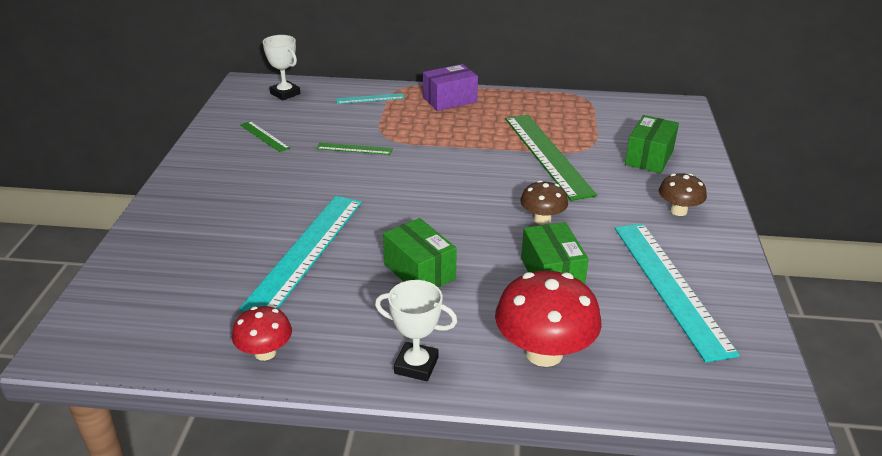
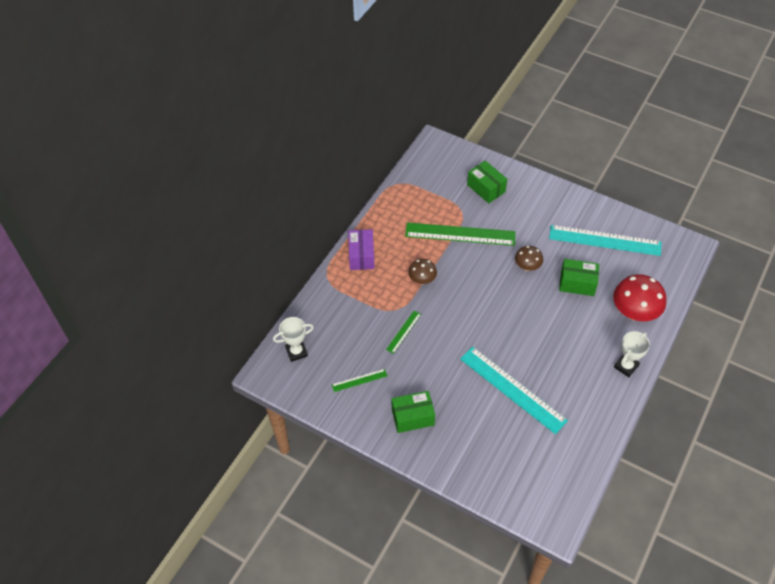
camera: 65 degrees left, 20 degrees up
(265, 352) = (595, 429): red mushroom -> none
(370, 99) = (334, 301): turquoise ruler -> none
(419, 271) = (552, 340): green box -> green box (413, 417)
(678, 211) = (544, 204): brown mushroom -> brown mushroom (422, 279)

